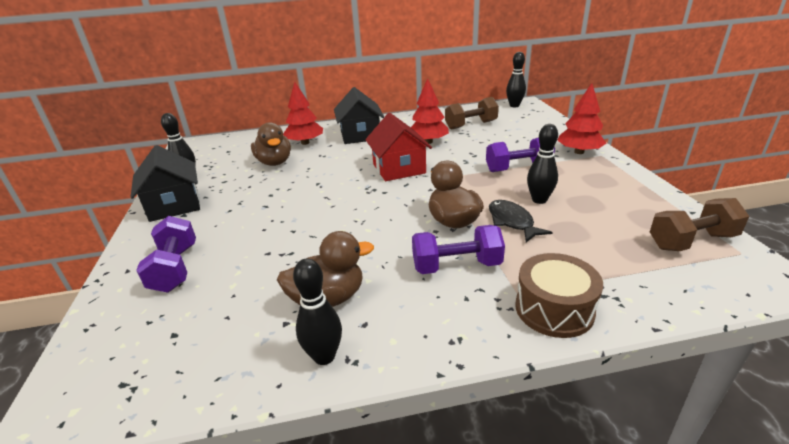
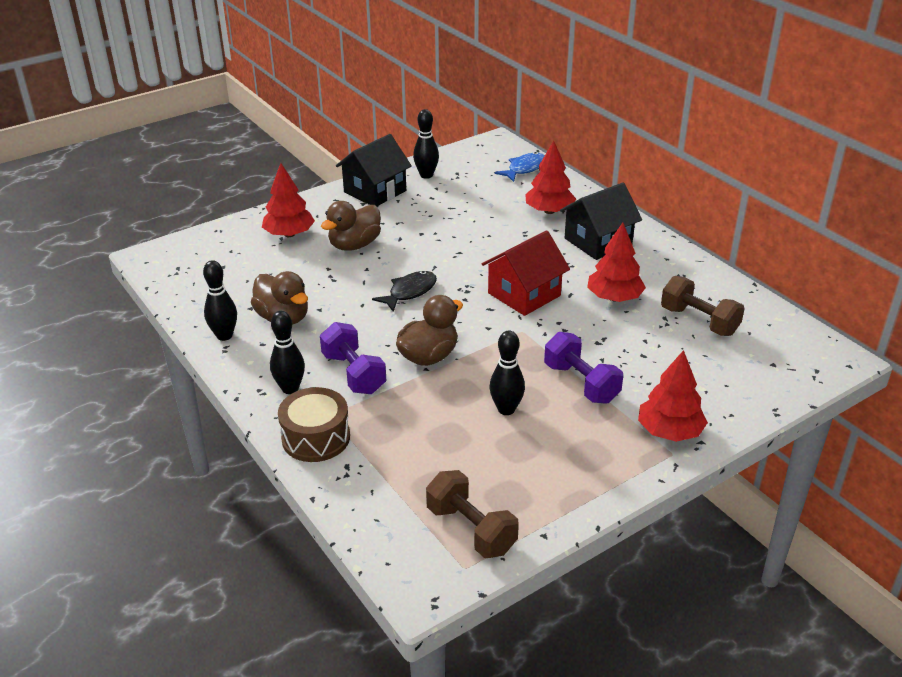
camera: 65 degrees right, 5 degrees up
(175, 268) = (289, 234): purple dumbbell -> red tree
(240, 141) = (524, 169): none -> blue fish
(274, 162) = (488, 210): brown duck -> brown duck (354, 245)
(512, 222) = (447, 396): black fish -> black fish (410, 292)
(514, 106) = (817, 349): black bowling pin -> black bowling pin (290, 388)

